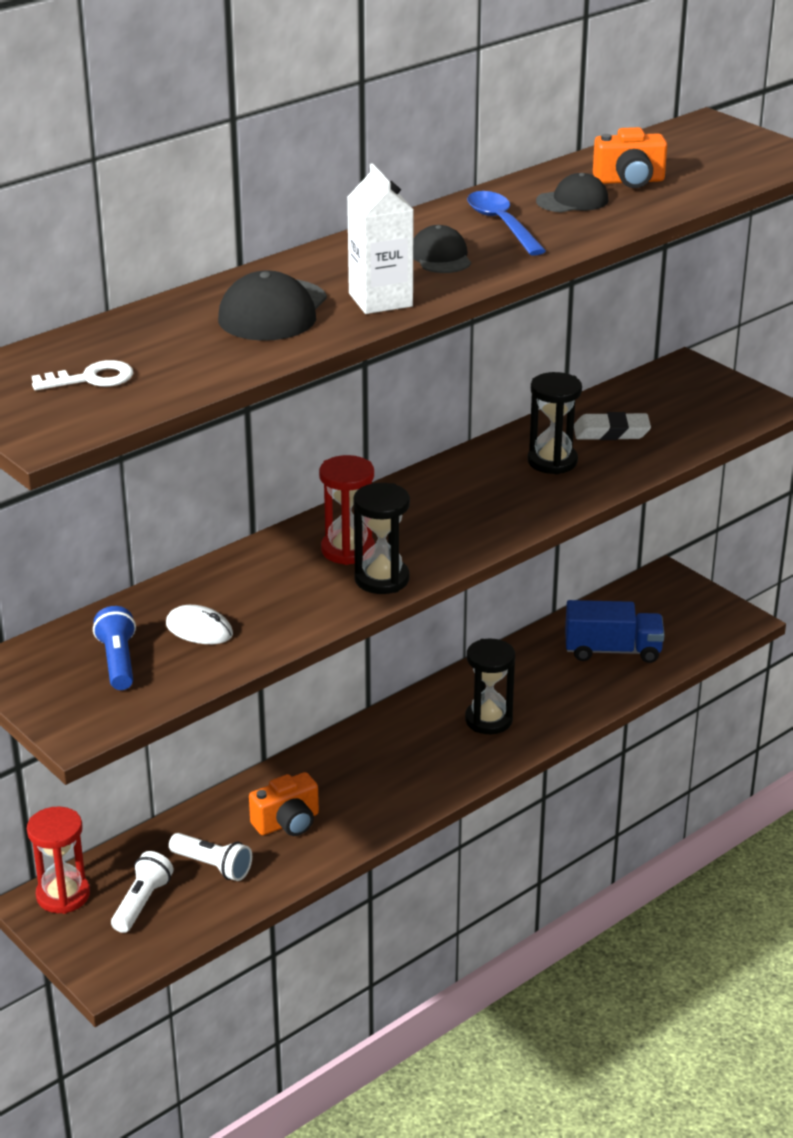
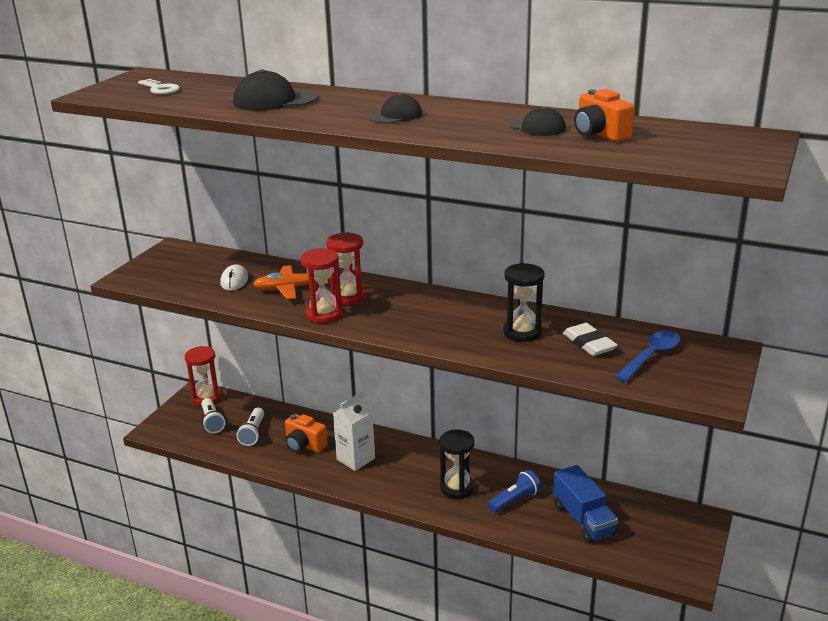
camera: 65 degrees right, 5 degrees down
(118, 662) = (191, 270): blue flashlight -> blue flashlight (514, 500)
(142, 903) = (212, 422): white flashlight -> white flashlight turned 75 degrees clockwise
(276, 588) = (291, 288): none -> orange plane
(380, 300) = (314, 116): white carton -> white carton (355, 459)
(382, 579) = (324, 314): black hourglass -> red hourglass
(502, 224) = (468, 119): blue spoon -> blue spoon (651, 356)

